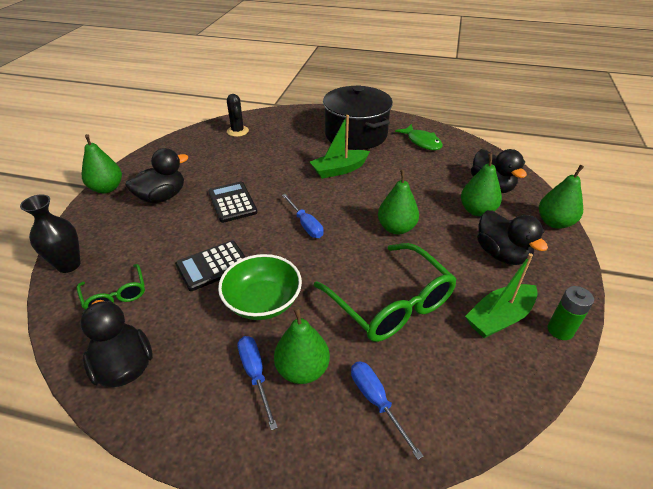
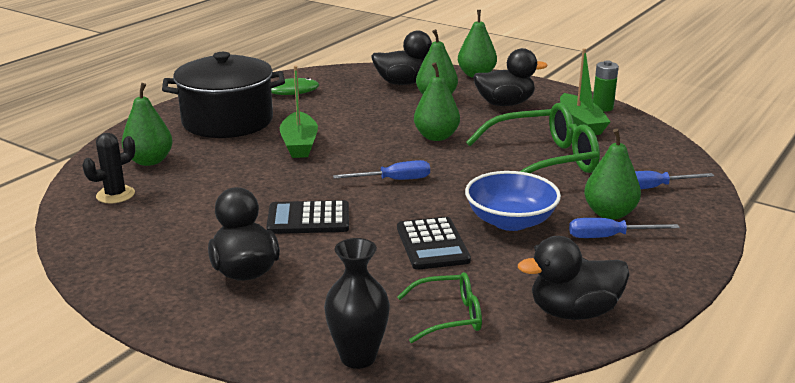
camera: 70 degrees left, 15 degrees down
(107, 188) = (168, 321): green pear -> green pear (149, 161)
(237, 131) = (115, 195): black cactus -> black cactus turned 45 degrees counterclockwise
(263, 302) = (510, 221): green bowl -> blue bowl

